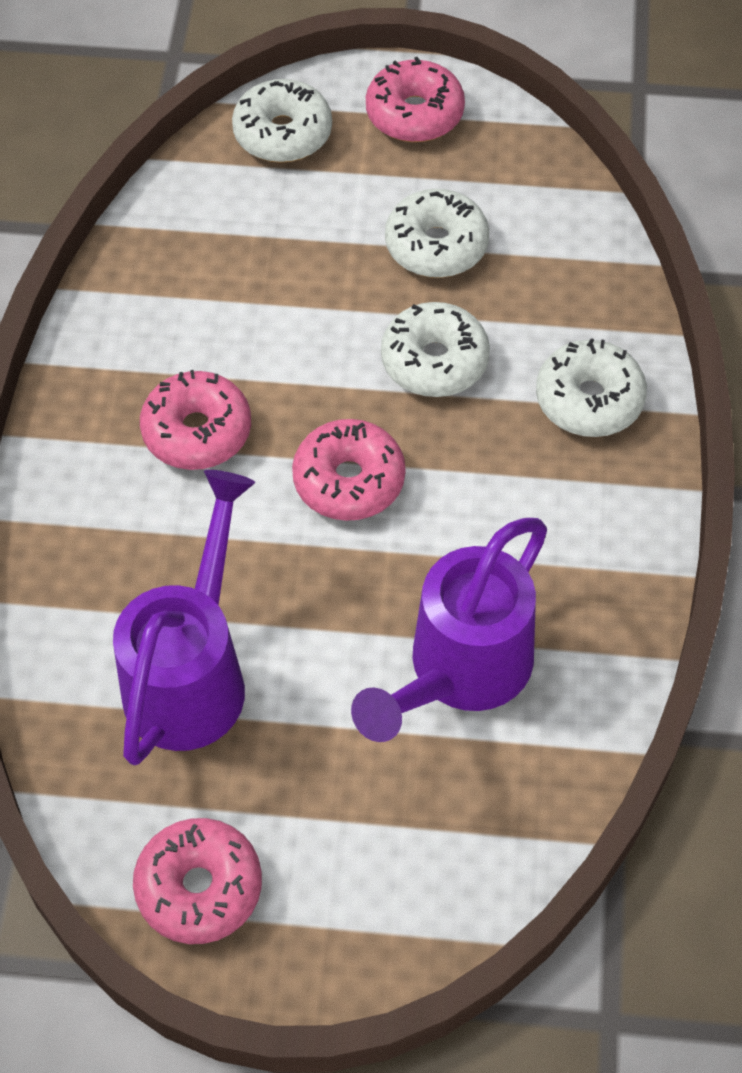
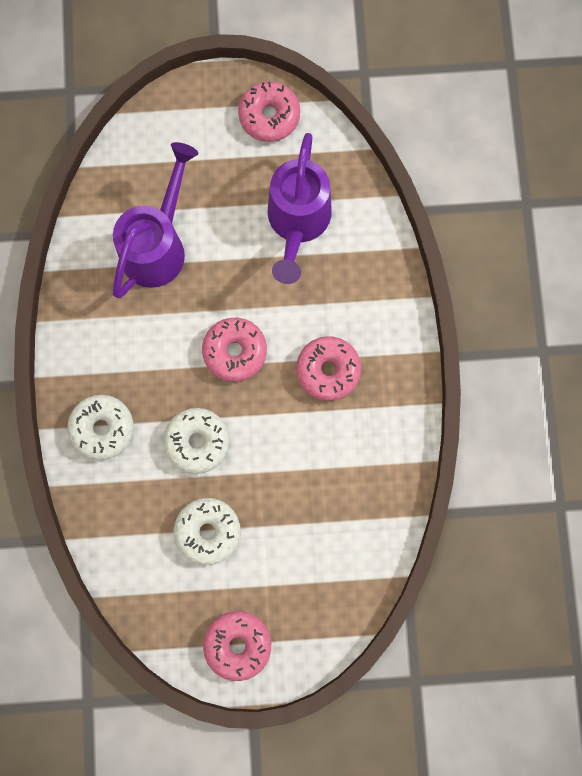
camera: 170 degrees right, 20 degrees up
(283, 133) = (323, 612): white donut -> none

